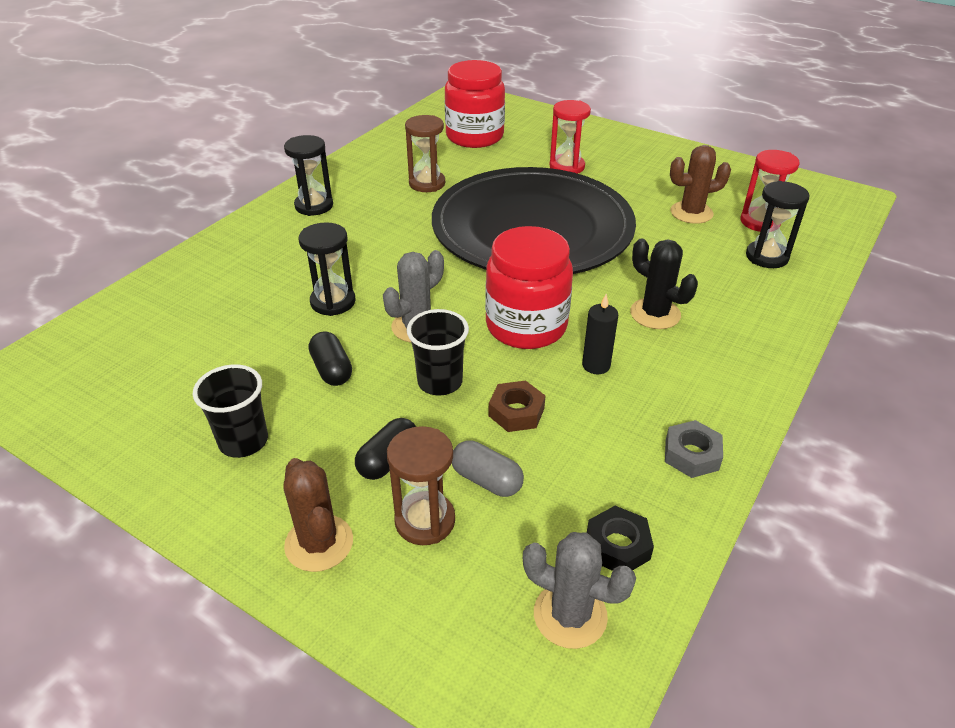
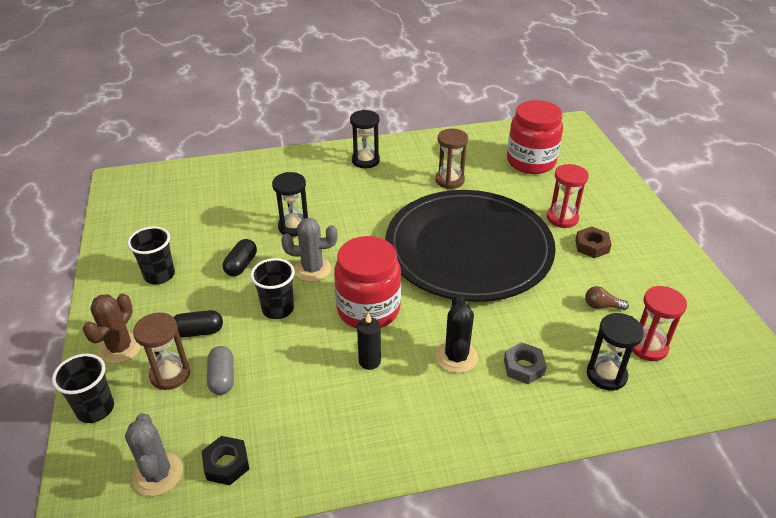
camera: 45 degrees right, 0 degrees up
(394, 623) = (95, 409): none -> black cup
(516, 412) = (288, 354): brown nut -> brown nut (592, 246)
(691, 213) = (602, 306): brown cactus -> brown light bulb
(691, 455) = (338, 454): grey nut -> grey nut (524, 367)

